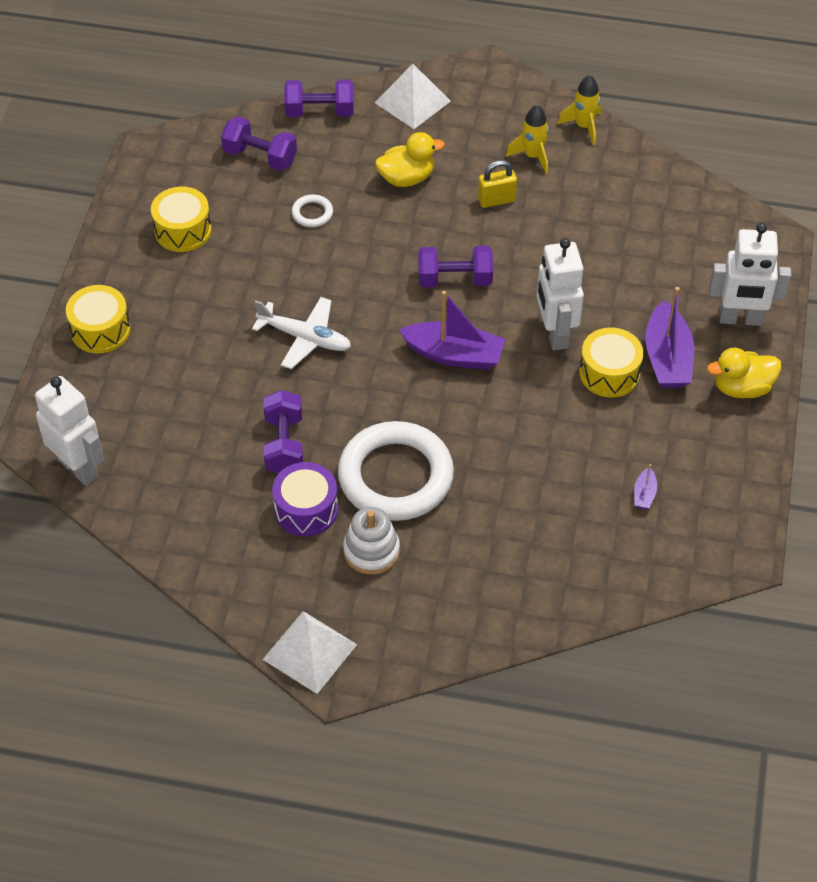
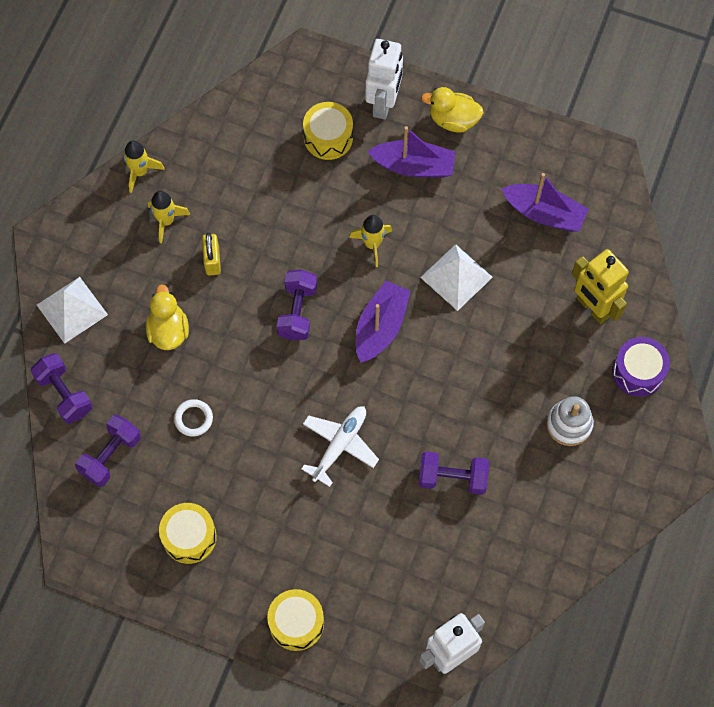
camera: 80 degrees left, 15 degrees up
(306, 509) = (521, 469): purple drum -> purple drum (638, 372)
(310, 652) = (657, 485): white pyramid -> white pyramid (456, 277)
(319, 112) = (64, 394): purple dumbbell -> purple dumbbell turned 45 degrees counterclockwise
(395, 476) = (499, 394): white ring -> none
(530, 559) = (593, 308): none -> yellow robot
(555, 333) = (372, 244): white robot -> yellow rocket
(609, 373) = (421, 212): yellow drum -> yellow drum (328, 137)
(644, 494) = (544, 213): purple boat -> purple boat, size x2.24
(742, 388) = (453, 120): yellow duck -> yellow duck turned 105 degrees clockwise

